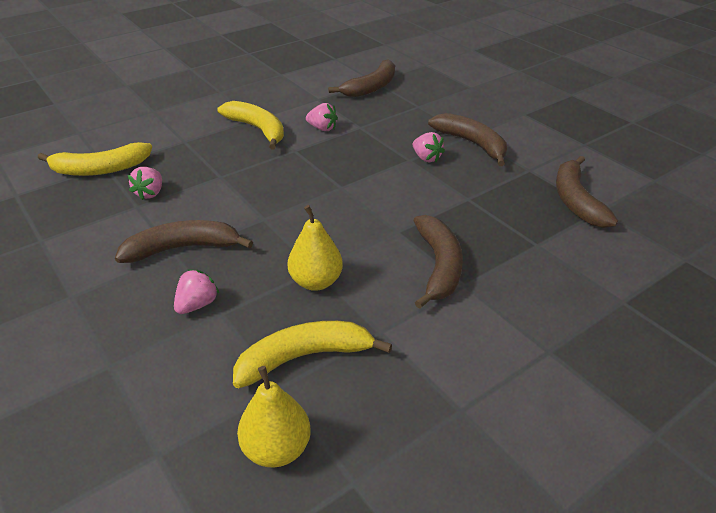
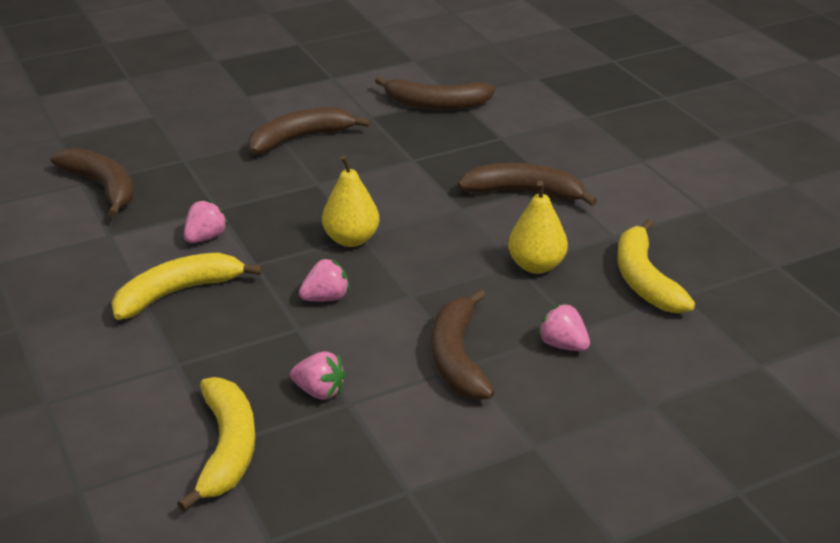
camera: 80 degrees left, 5 degrees down
(276, 448) = (748, 300): yellow pear -> yellow pear (351, 239)
(426, 158) = (319, 172): pink strawberry -> pink strawberry (326, 298)

